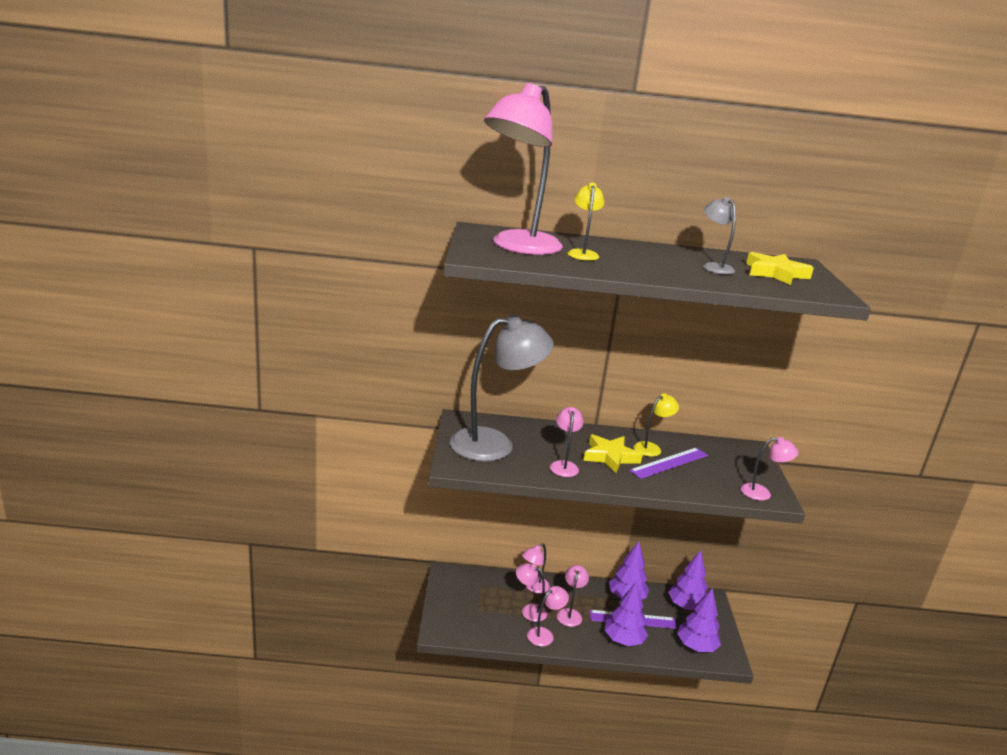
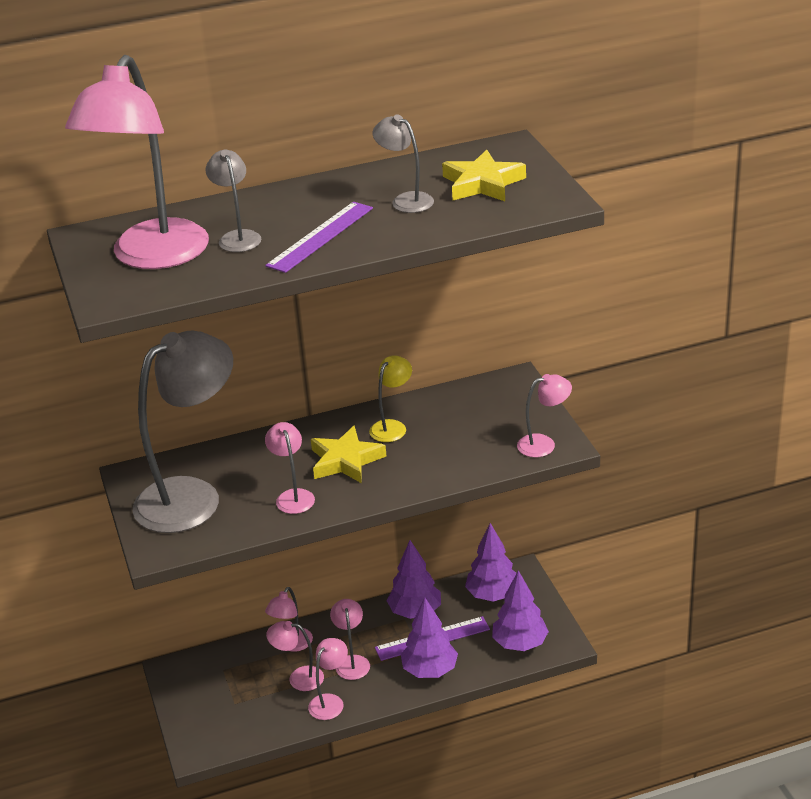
camera: 15 degrees left, 10 degrees up
(582, 253) = (237, 237): yellow lamp -> grey lamp
(669, 463) = (421, 442): purple ruler -> purple ruler (321, 237)

